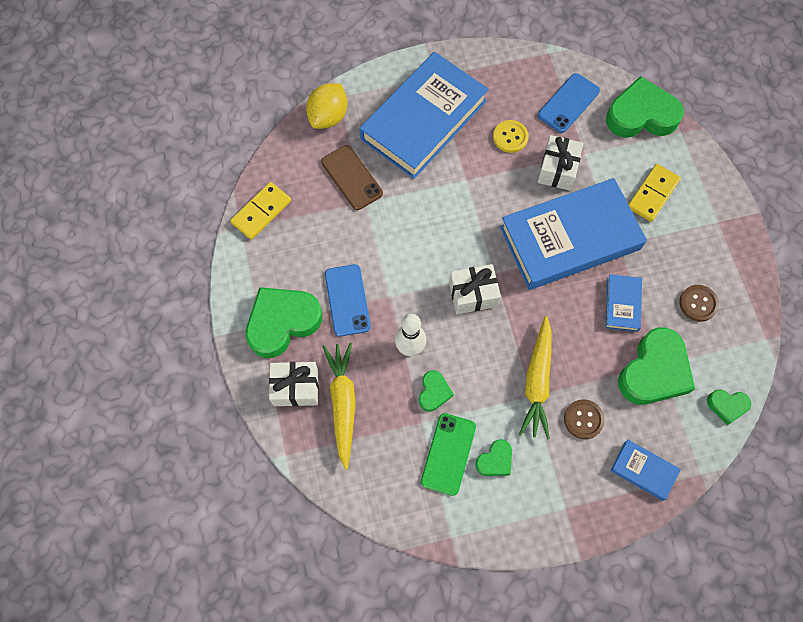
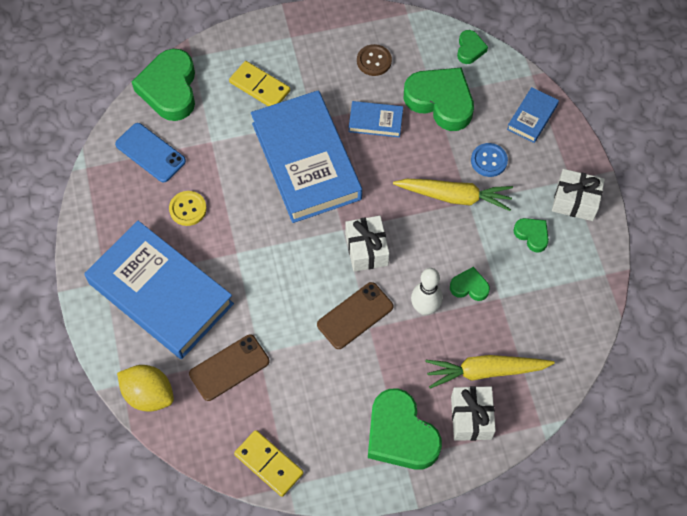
camera: 90 degrees left, 5 degrees down
(347, 300) = (374, 369): blue phone -> none
(402, 283) = (355, 316): none -> brown phone
(448, 454) = (529, 275): green phone -> none
(557, 169) = (228, 167): white gift -> white gift (575, 201)
(583, 419) = (489, 161): brown button -> blue button

